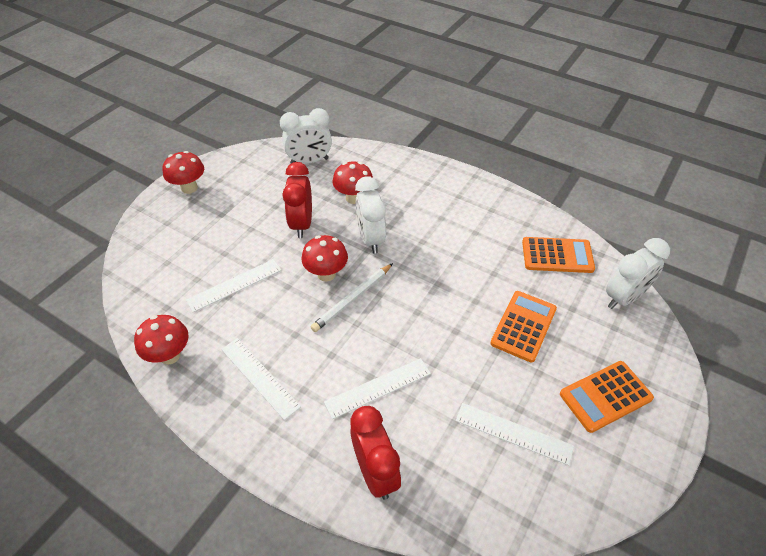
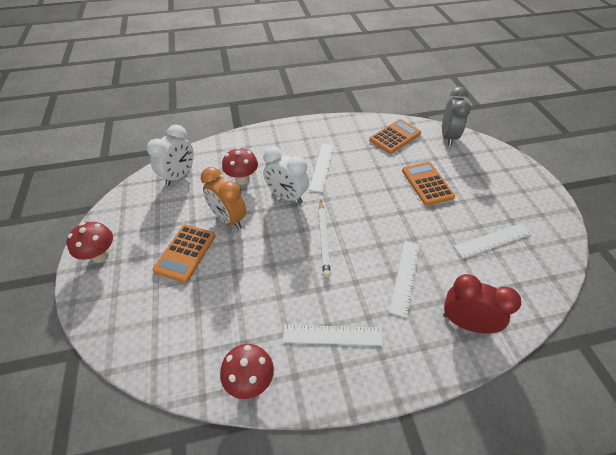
camera: 45 degrees left, 0 degrees up
(234, 285) = (233, 293): white ruler -> white ruler (322, 167)
(301, 224) = (228, 219): red clock -> orange clock
(326, 274) = (287, 237): red mushroom -> none
(605, 396) = (501, 189): orange calculator -> orange calculator (185, 253)
(624, 298) = (448, 137): white clock -> grey clock

